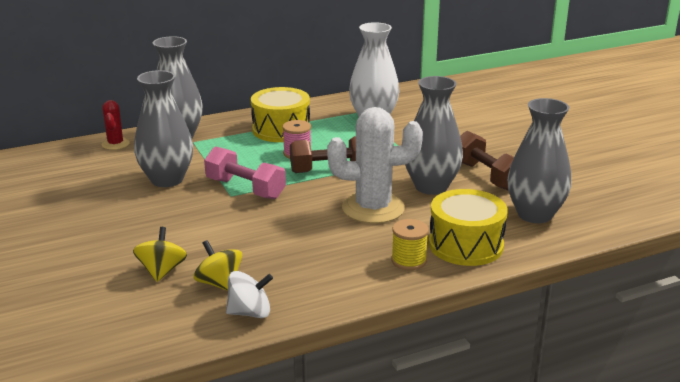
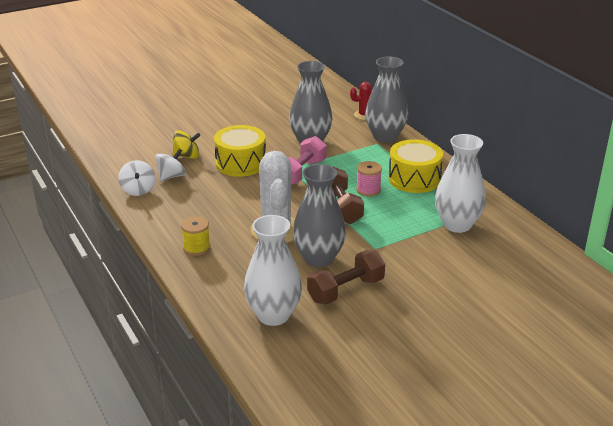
camera: 85 degrees right, 5 degrees up
(219, 283) = (171, 176): yellow spinning top -> white spinning top
(466, 245) = (219, 275): yellow drum -> yellow drum (241, 163)
(535, 214) = (273, 315): grey vase -> white vase

